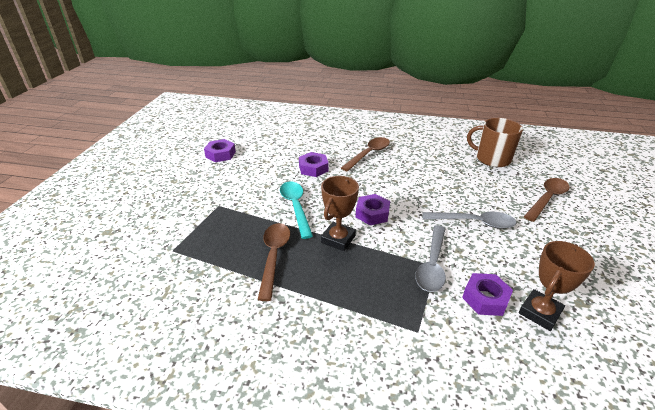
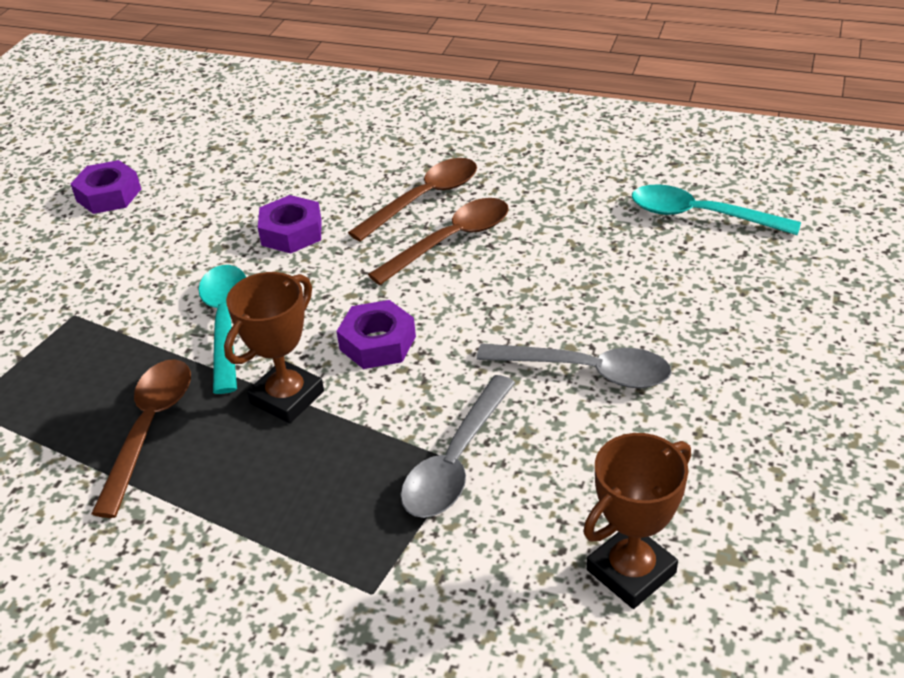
camera: 10 degrees right, 5 degrees up
(485, 298) = (533, 536): purple nut -> none
(492, 159) = (700, 215): brown mug -> turquoise spoon
(547, 199) = (779, 319): brown spoon -> brown spoon (451, 241)

